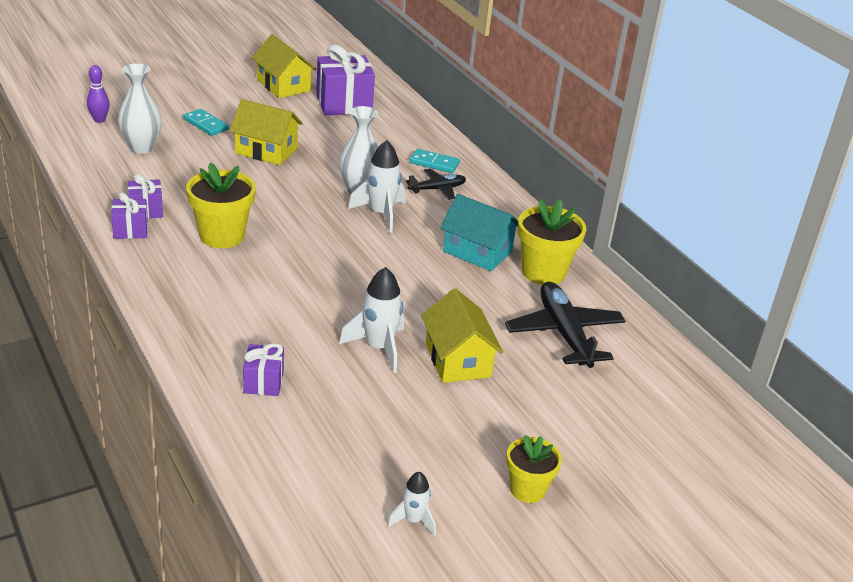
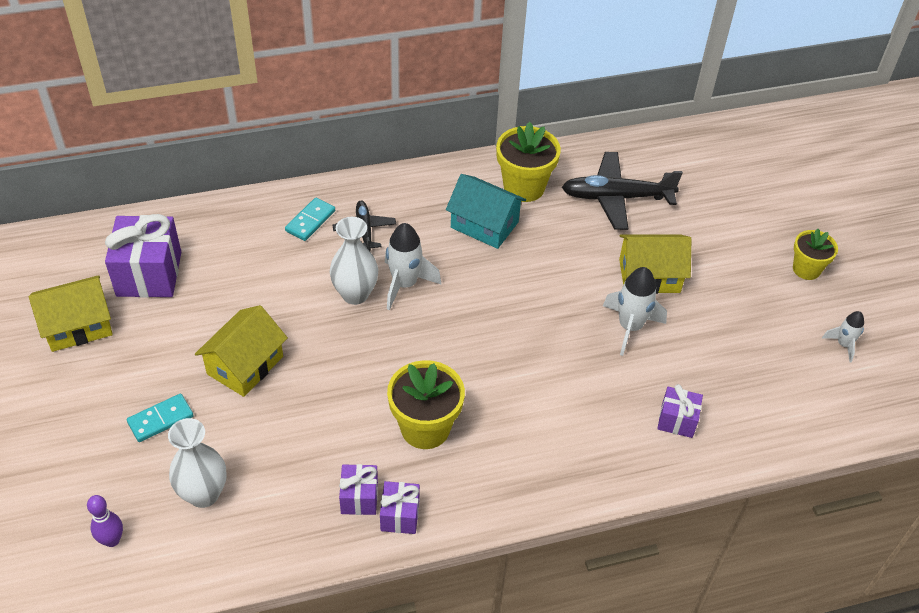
camera: 75 degrees left, 15 degrees up
(477, 251) = (484, 225): turquoise house -> turquoise house turned 75 degrees clockwise

